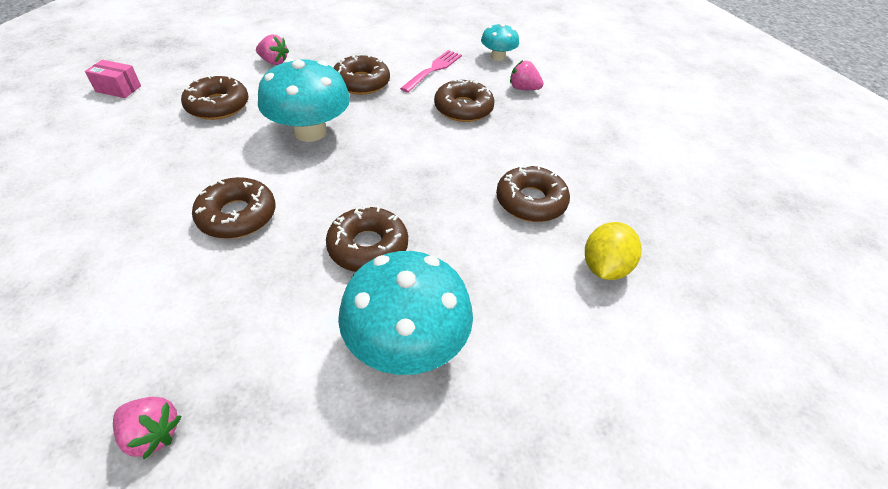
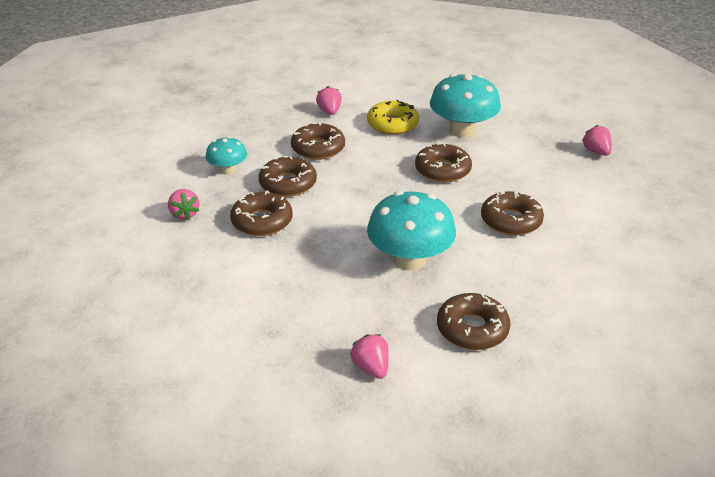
camera: 135 degrees left, 10 degrees down
(118, 89) = (569, 409): pink box -> none
(361, 82) = (312, 290): brown donut -> brown donut (288, 184)
(433, 70) = (226, 271): pink fork -> none
(497, 57) = (143, 256): turquoise mushroom -> turquoise mushroom (228, 170)
(507, 293) = (392, 124): none -> yellow donut
(604, 267) = (329, 111): yellow lemon -> pink strawberry

